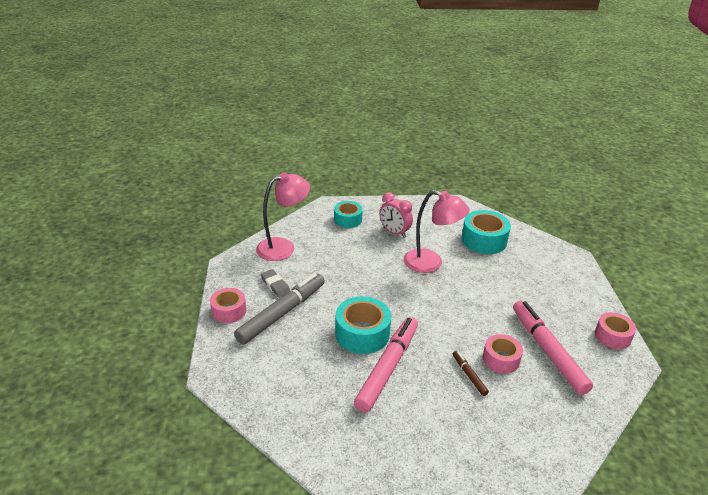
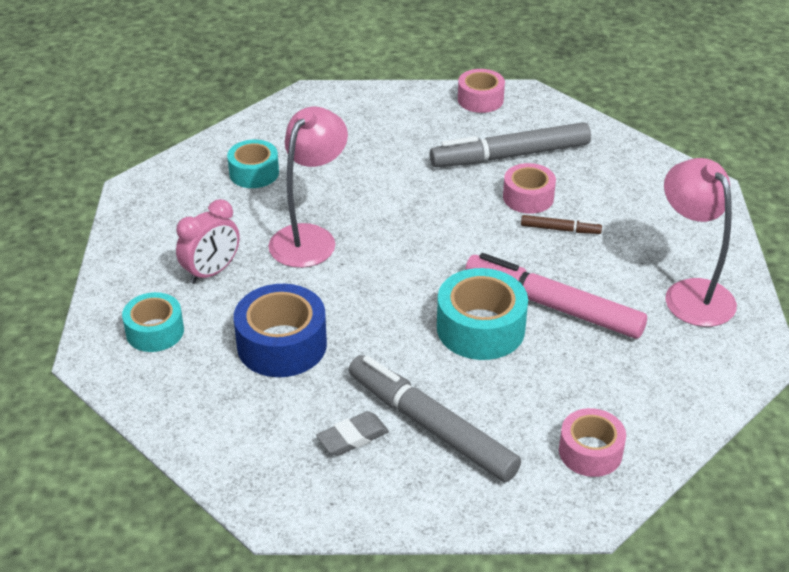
camera: 85 degrees left, 5 degrees up
(229, 311) = (423, 503): pink tape -> pink tape (590, 452)
(283, 247) = (232, 428): pink lamp -> pink lamp (691, 293)
(341, 258) = (282, 344): none -> blue tape
(469, 375) = (560, 229): brown marker -> brown marker turned 150 degrees counterclockwise
(484, 240) = (254, 173): turquoise tape -> turquoise tape, size x0.65
(547, 351) = (510, 155): pink marker -> grey marker

